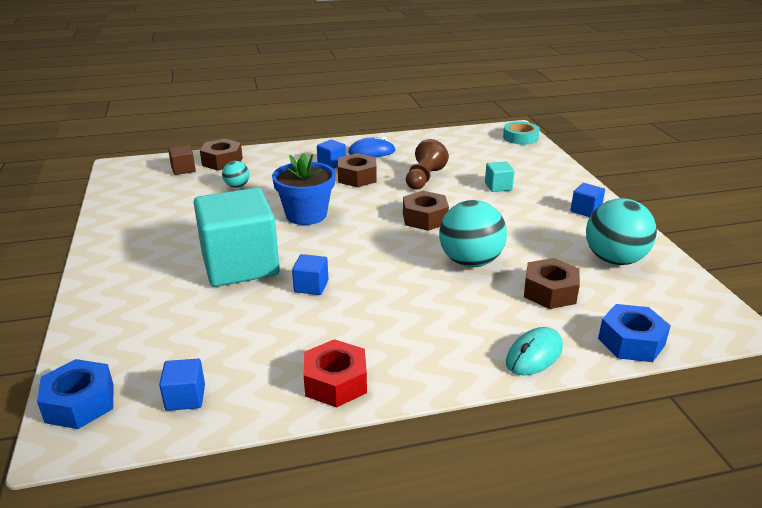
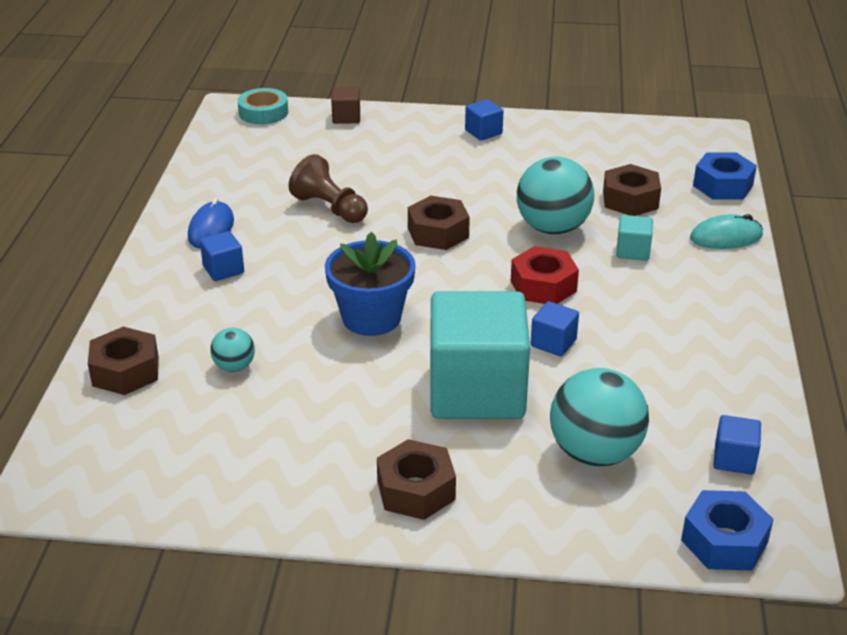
camera: 70 degrees left, 5 degrees up
(183, 169) = (123, 416): brown cube -> brown cube (346, 117)
(335, 382) = (735, 356): red nut -> red nut (543, 286)
(357, 177) = (287, 257): brown nut -> brown nut (416, 490)
(498, 186) = (390, 165): turquoise cube -> turquoise cube (632, 251)
(534, 354) = (726, 237): turquoise mouse -> turquoise mouse turned 75 degrees counterclockwise
(614, 260) = (589, 149): turquoise ball -> turquoise ball (595, 453)

